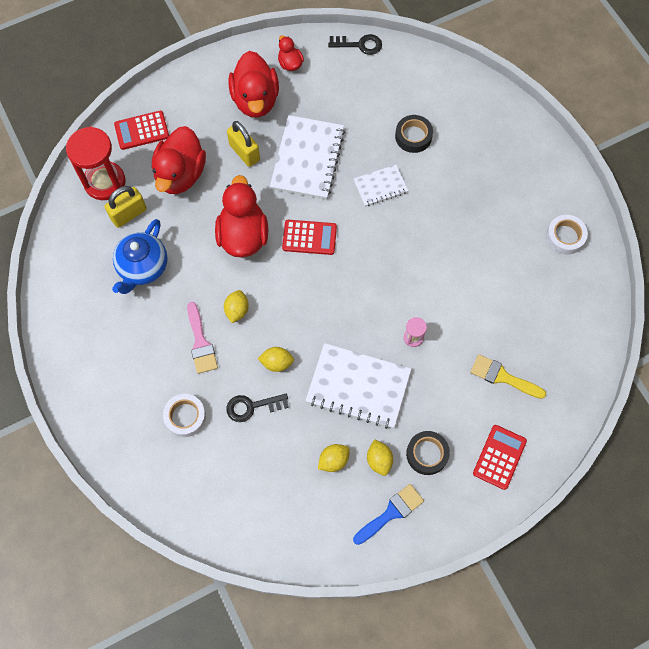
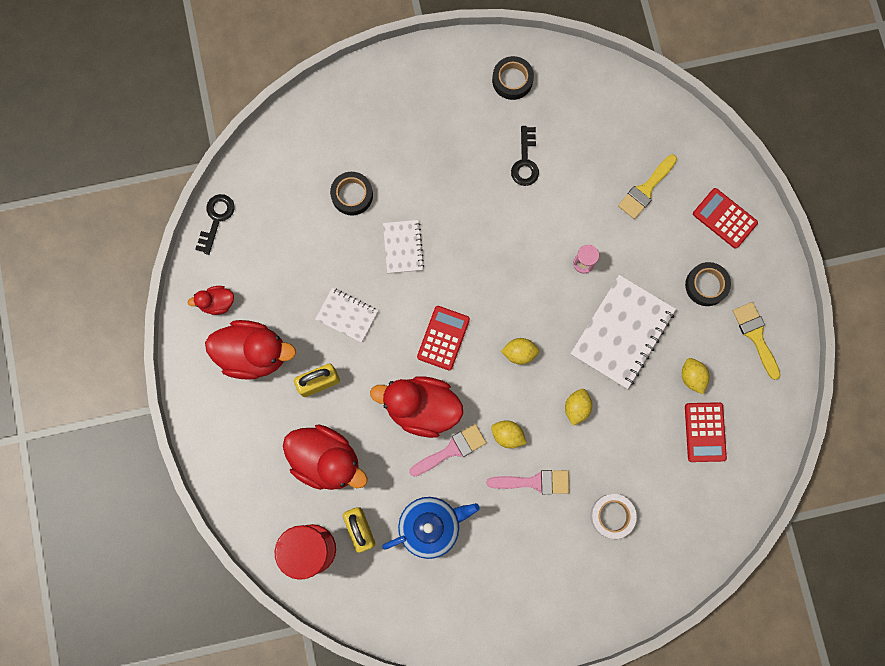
camera: 75 degrees left, 10 degrees up
(142, 130) = (256, 493): red calculator -> red calculator (705, 432)
(143, 267) = (430, 526): blue teapot -> blue teapot turned 60 degrees counterclockwise
(213, 268) = (452, 450): none -> pink brush
(252, 407) = (618, 444): black key -> black key (525, 161)
(307, 159) = (347, 315): white notebook -> white notebook, size x0.55
(379, 460) = (702, 333): yellow lemon -> yellow lemon (519, 353)
(391, 513) = (755, 336): blue brush -> yellow brush
(565, 237) = (512, 80): white tape -> black tape

